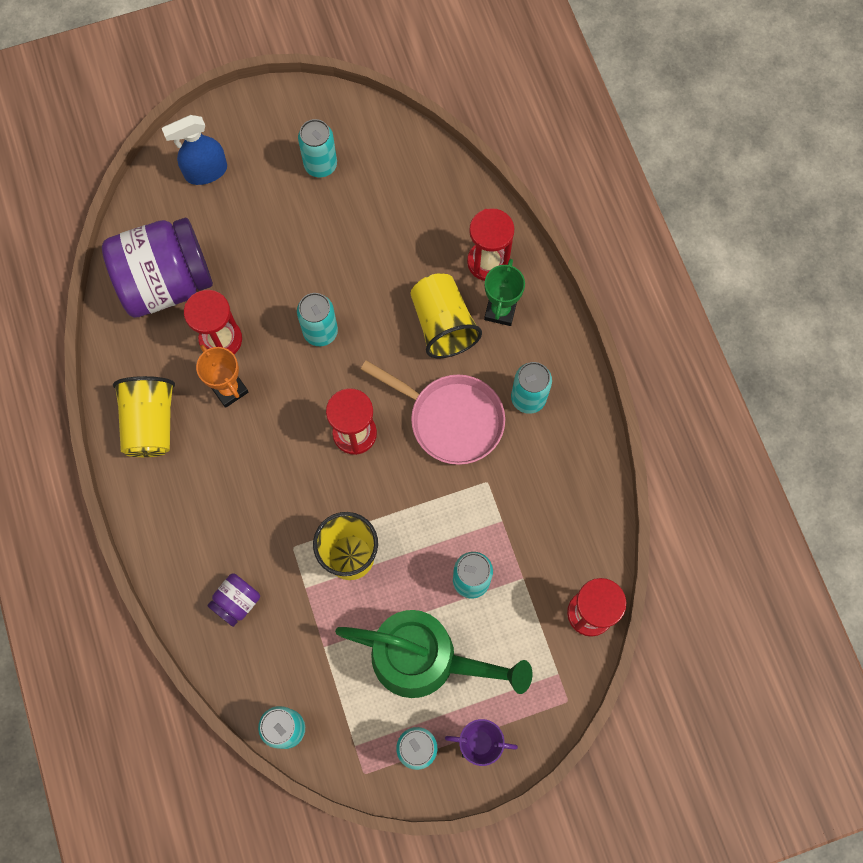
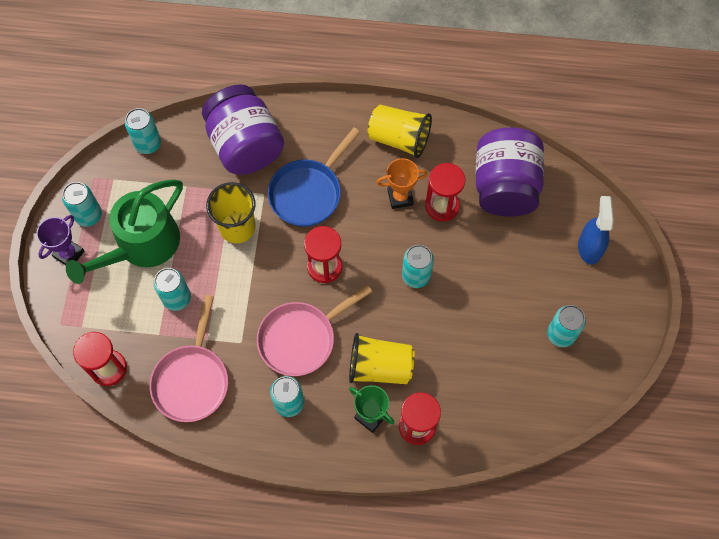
camera: 115 degrees right, 5 degrees down
(237, 602) = (245, 146): purple jar -> purple jar, size x2.28
(268, 495) = (308, 192): none -> blue pan
(555, 512) = (192, 380): none -> pink pan

